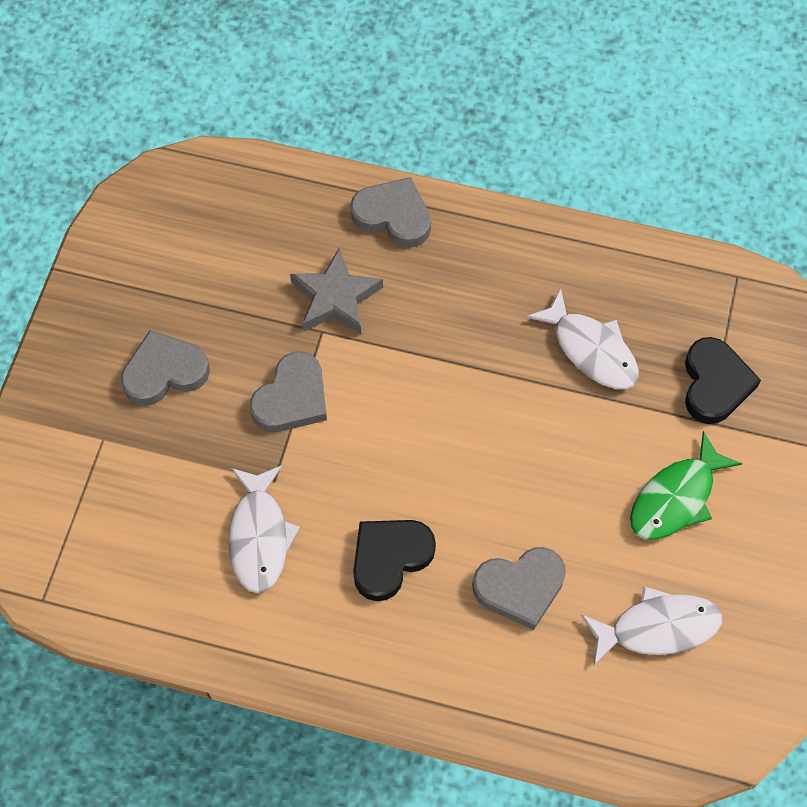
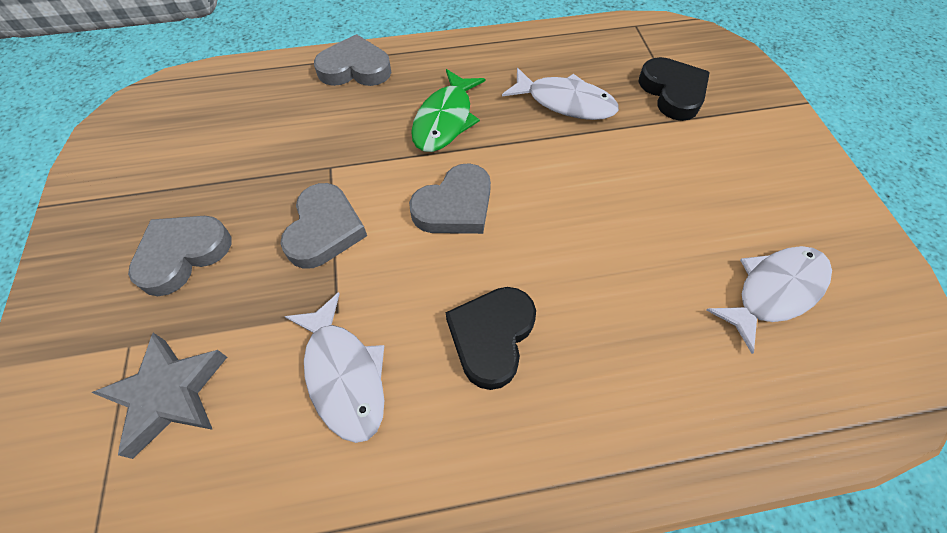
camera: 25 degrees left, 5 degrees down
(335, 298) = (331, 138): grey star -> grey star (169, 395)
(520, 588) = (631, 310): grey heart -> grey heart (455, 206)
(676, 498) = (706, 180): green fish -> green fish (445, 120)

